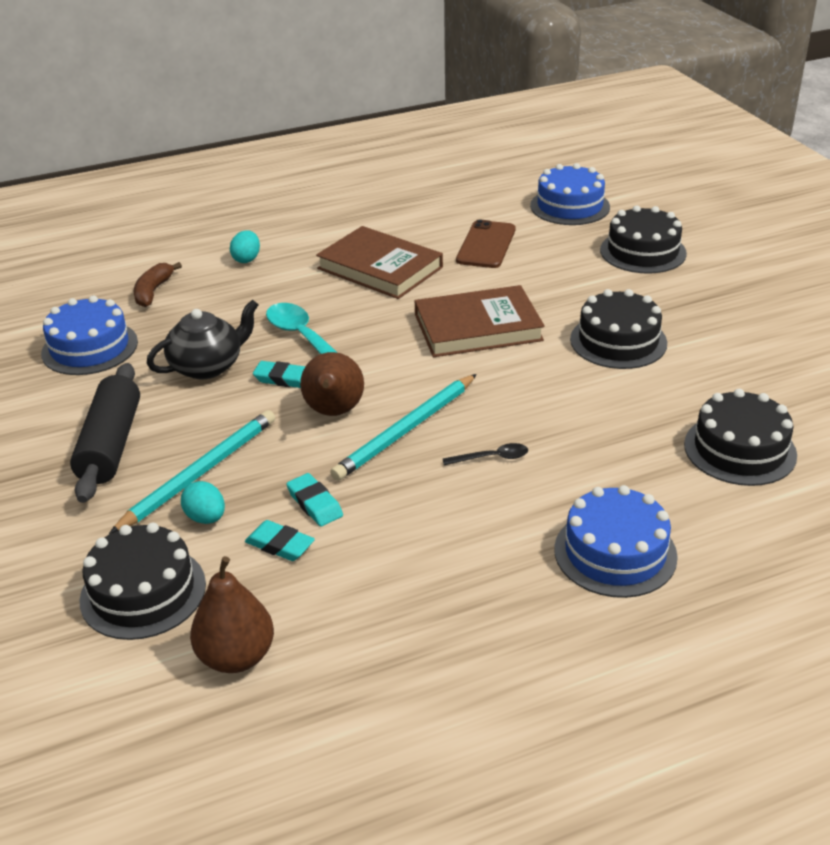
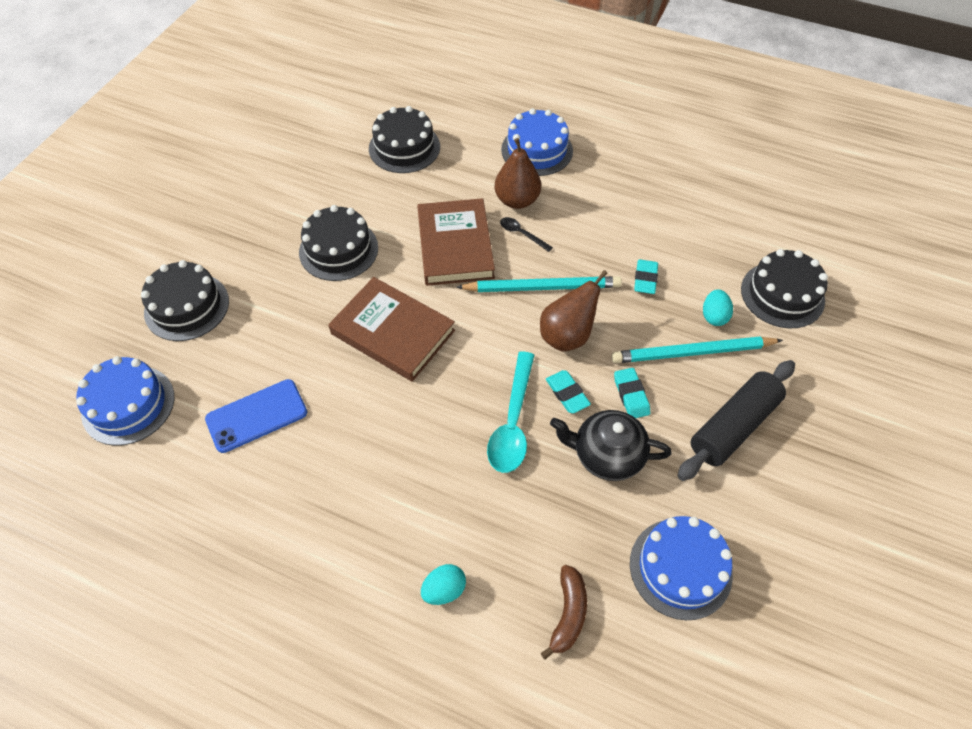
camera: 135 degrees left, 20 degrees up
(153, 291) = (568, 614): brown banana -> brown banana turned 45 degrees counterclockwise
(236, 657) = (758, 228): brown pear -> brown pear (517, 200)
(280, 545) = (687, 268): turquoise eraser -> turquoise eraser (631, 395)
(380, 268) = (363, 463): brown book -> brown book (455, 246)
(486, 245) = (257, 416): brown phone -> blue phone

